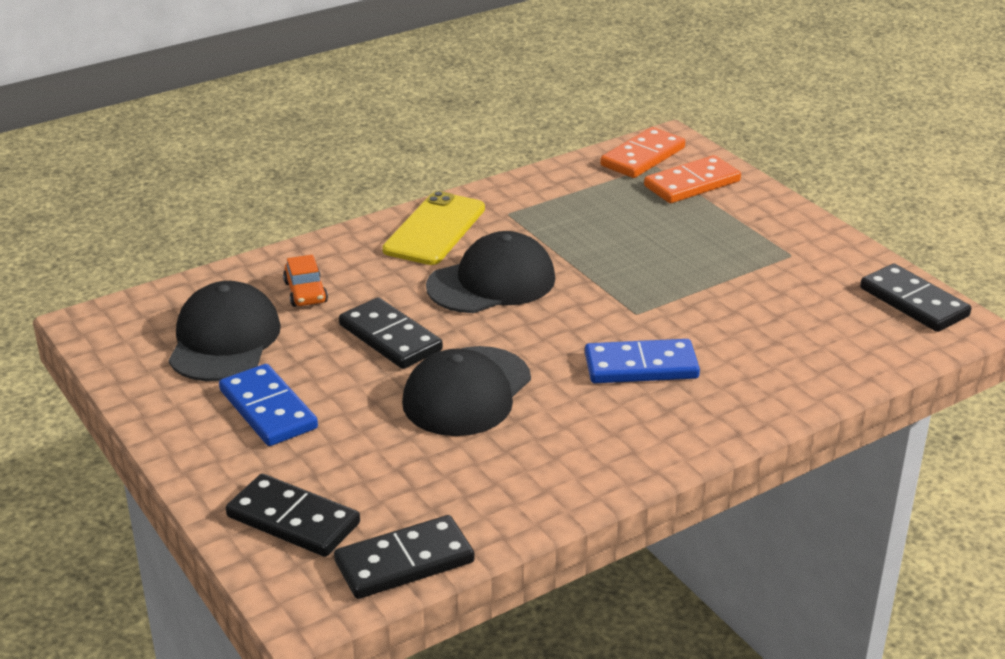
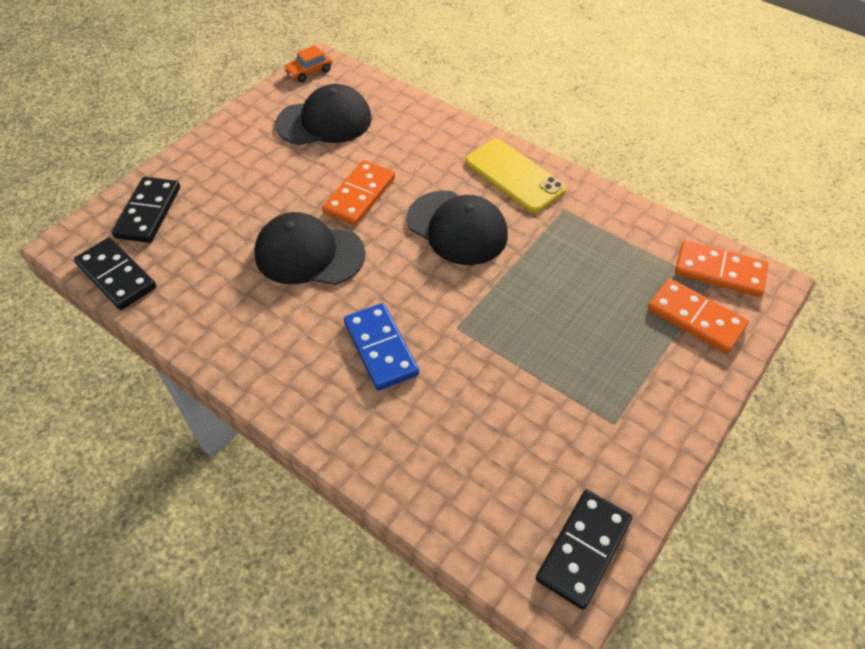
camera: 70 degrees right, 20 degrees up
(268, 409) = (257, 165): blue domino -> none
(305, 292) = (396, 138): orange car -> orange car (309, 71)
(390, 337) = (360, 195): black domino -> orange domino
(435, 229) = (514, 176): yellow phone -> yellow phone turned 45 degrees clockwise

